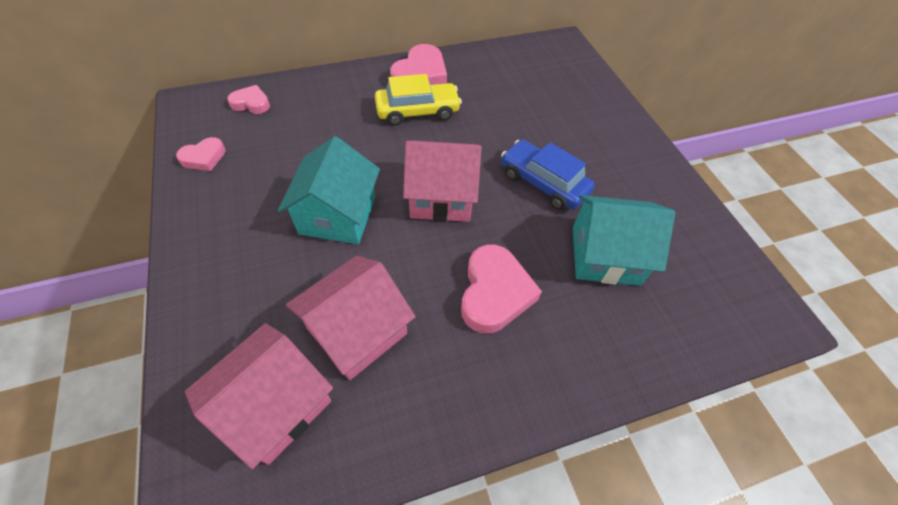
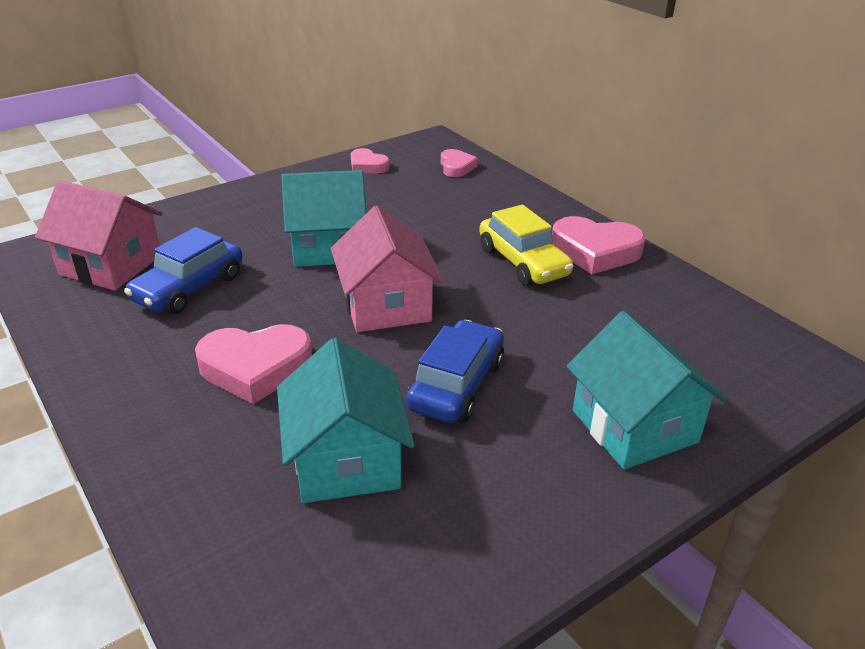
camera: 75 degrees right, 20 degrees down
(357, 331) = (189, 288): pink house -> blue car
(595, 121) = (634, 426): none -> turquoise house

